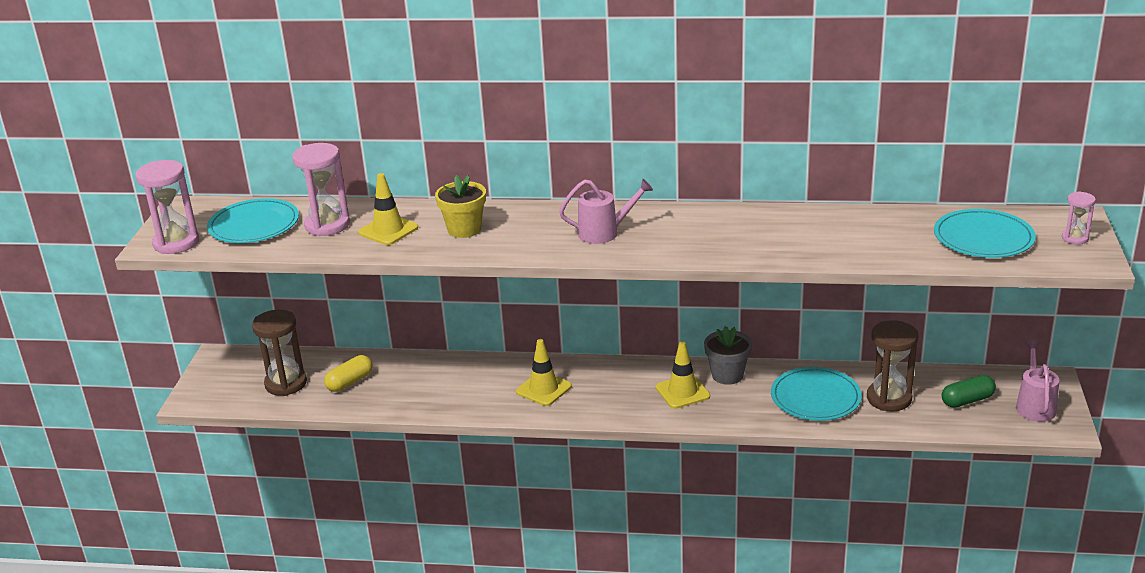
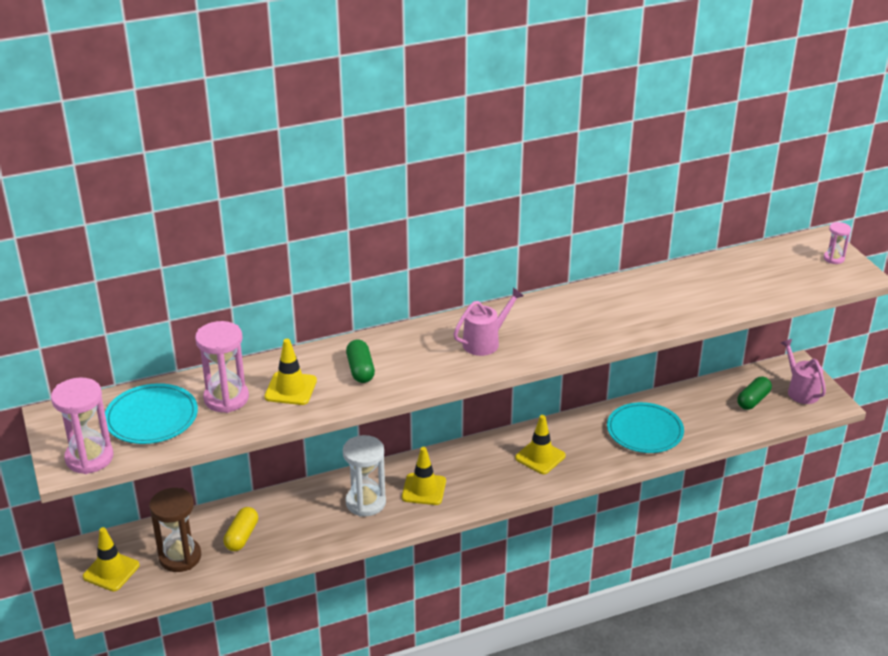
camera: 30 degrees left, 5 degrees up
(223, 378) = (111, 571): none -> yellow traffic cone
(464, 229) = (360, 370): yellow flower pot -> green capsule
(480, 385) = (365, 502): none -> white hourglass
(727, 375) = (563, 431): grey flower pot -> none
(889, 398) = (698, 415): brown hourglass -> none
(983, 238) = (773, 274): turquoise plate -> none

